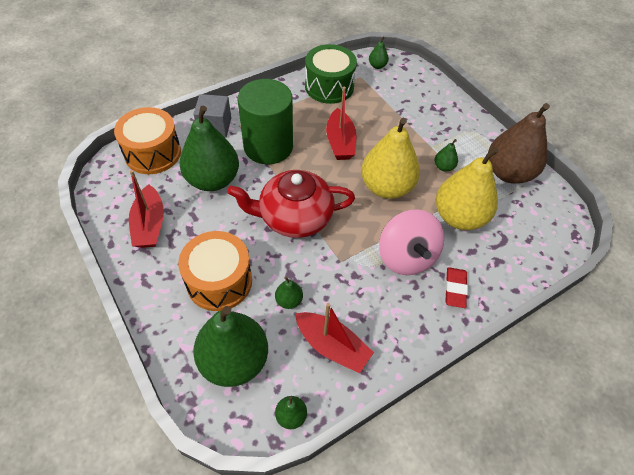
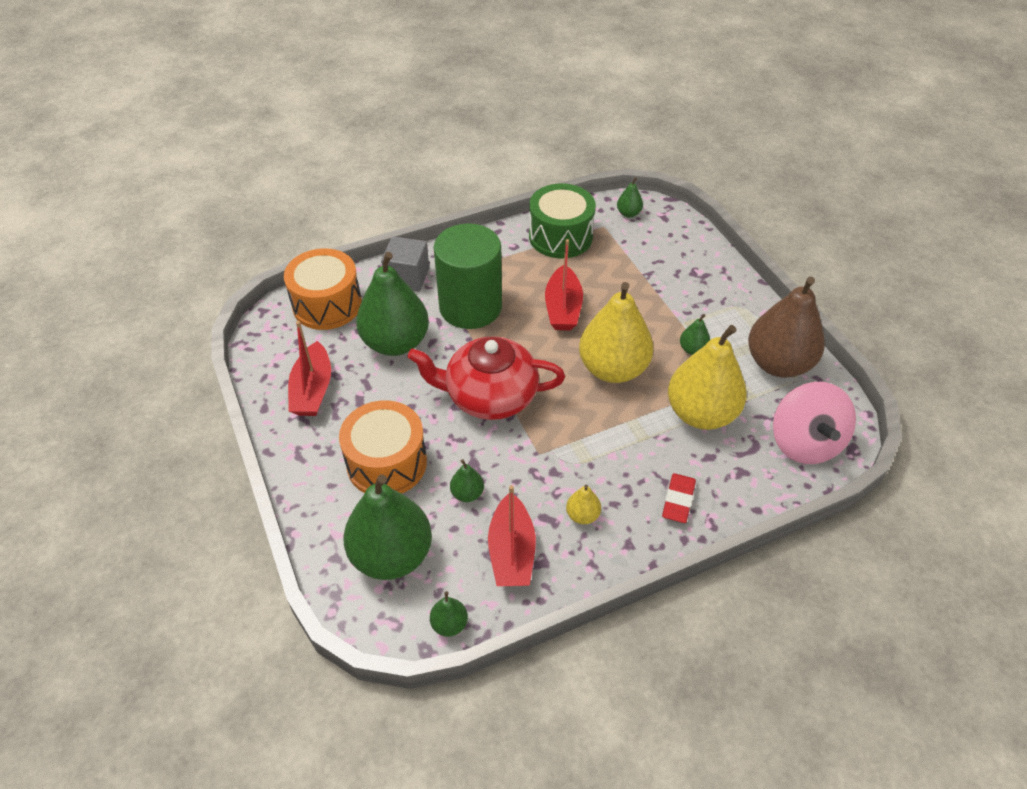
camera: 10 degrees right, 5 degrees down
(332, 346) = (511, 552): red boat -> red boat turned 45 degrees clockwise
(383, 309) = (582, 515): none -> yellow pear
(406, 257) = (623, 456): pink spinning top -> pink spinning top (805, 442)

